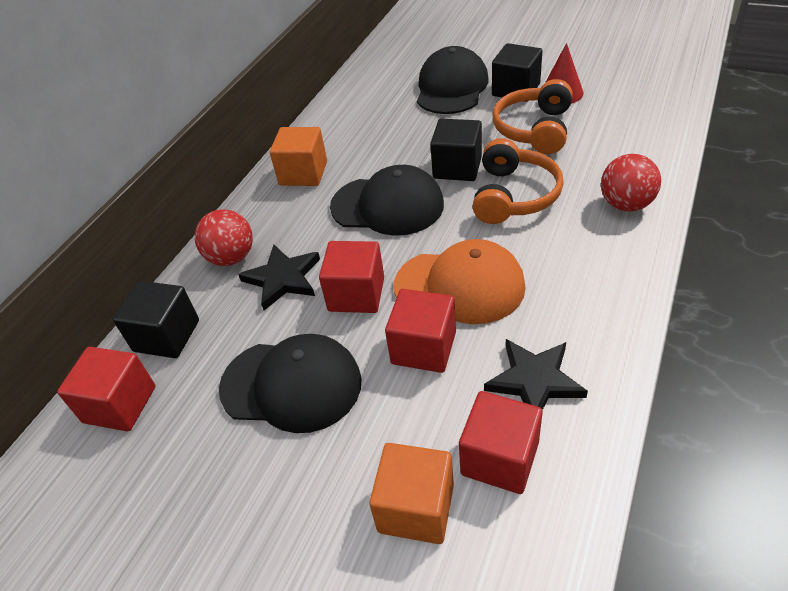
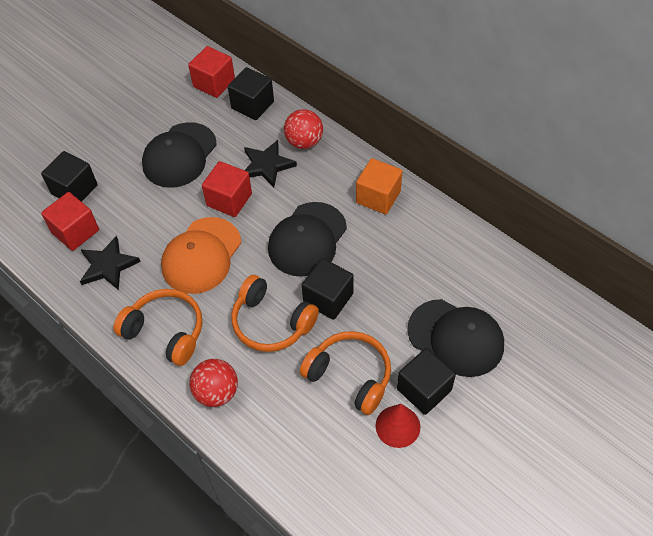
camera: 105 degrees right, 10 degrees up
(416, 508) = (74, 189): orange cube -> black cube
(423, 348) = (165, 221): red cube -> none
(588, 274) = (165, 332): none -> orange headphones

